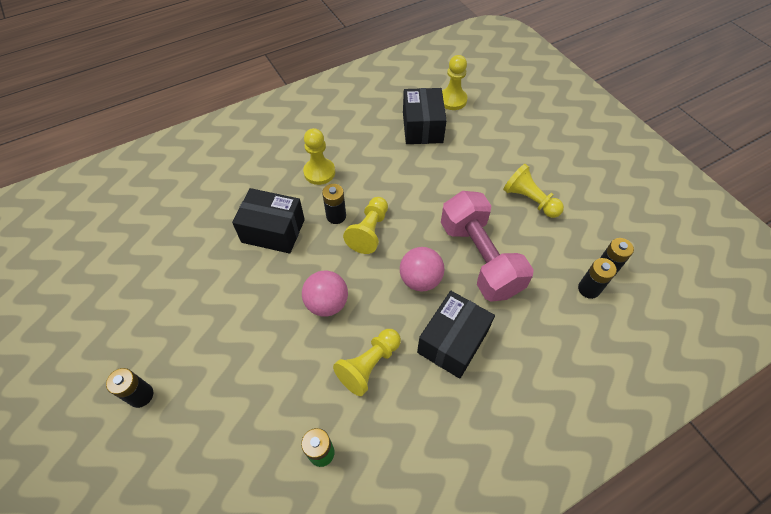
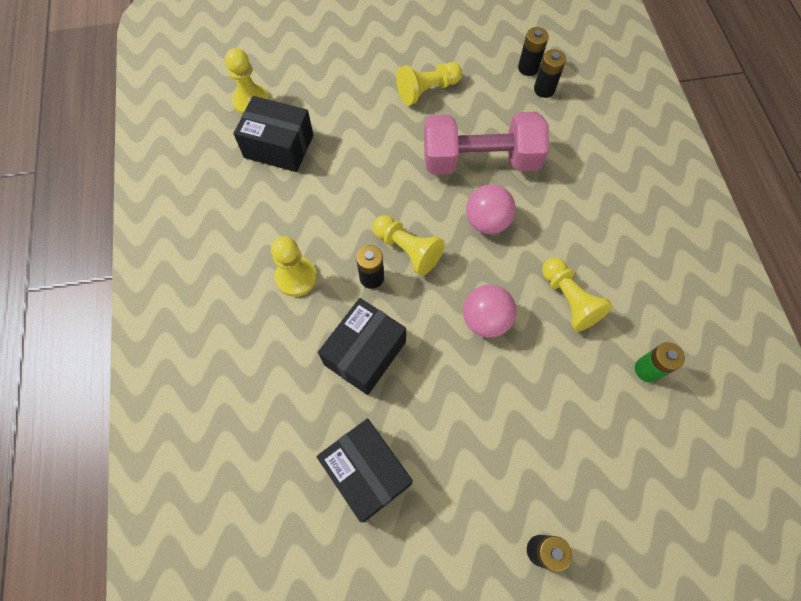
camera: 70 degrees left, 10 degrees up
(453, 342) = (565, 218): black box -> black box (367, 472)

